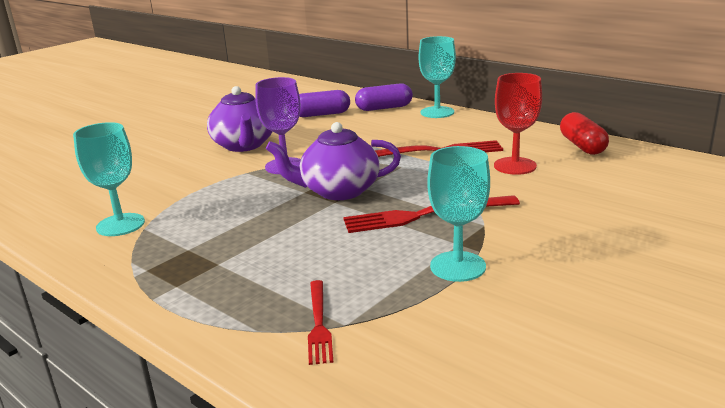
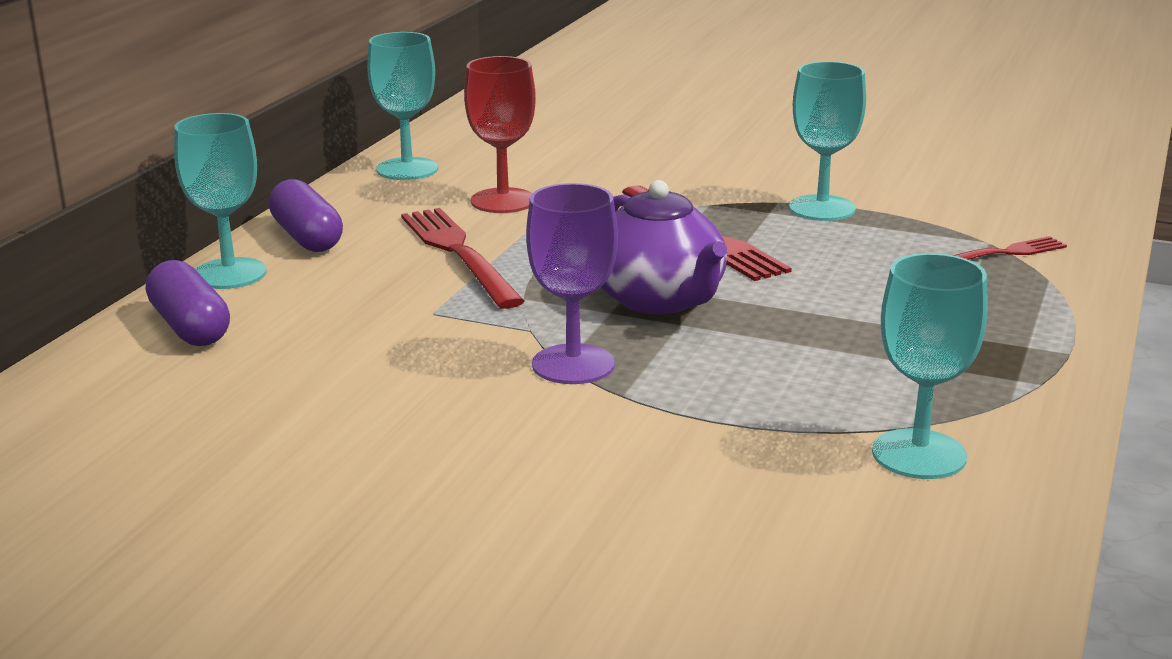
camera: 110 degrees left, 0 degrees up
(244, 145) = (469, 437): purple teapot -> none
(321, 114) = (232, 390): purple capsule -> purple capsule (307, 237)
(582, 146) = (407, 169): red capsule -> turquoise goblet

